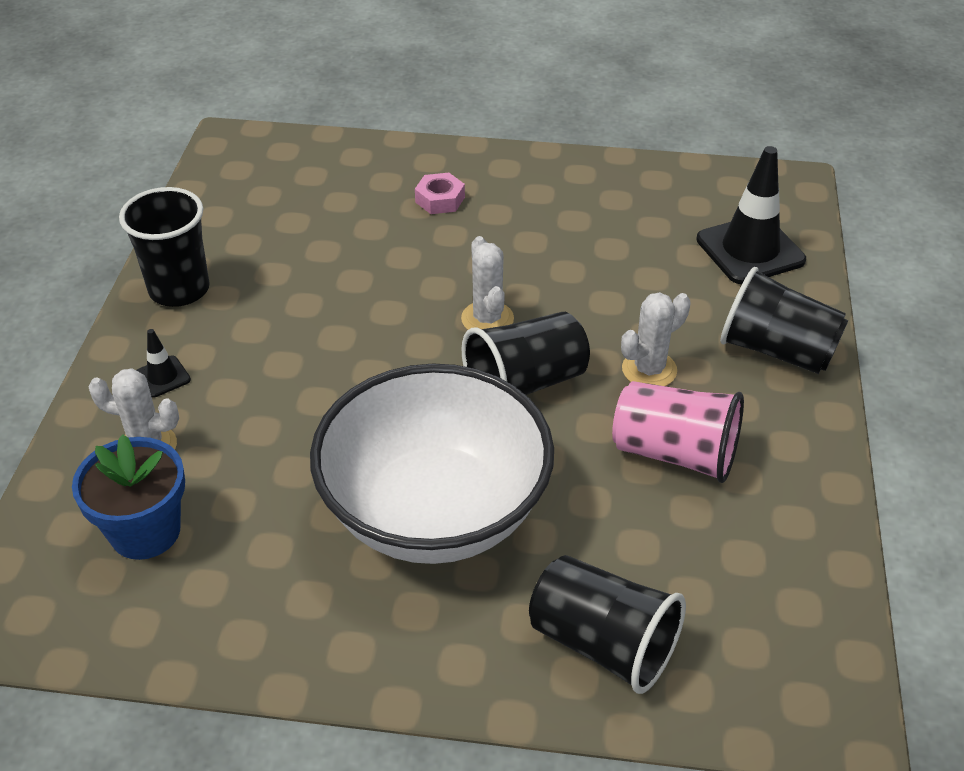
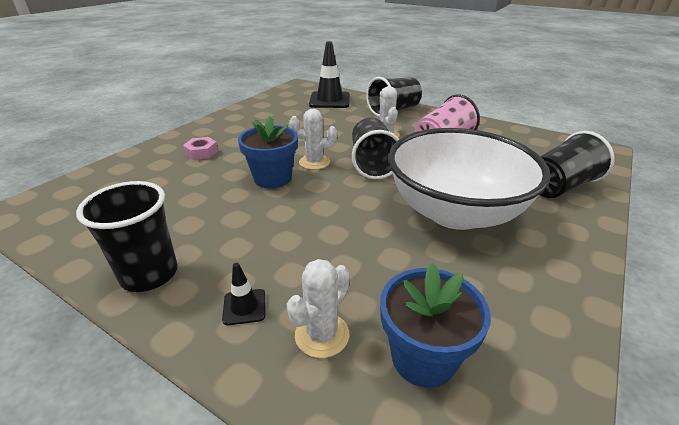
camera: 65 degrees left, 10 degrees down
(413, 296) = (272, 178): none -> blue flower pot

